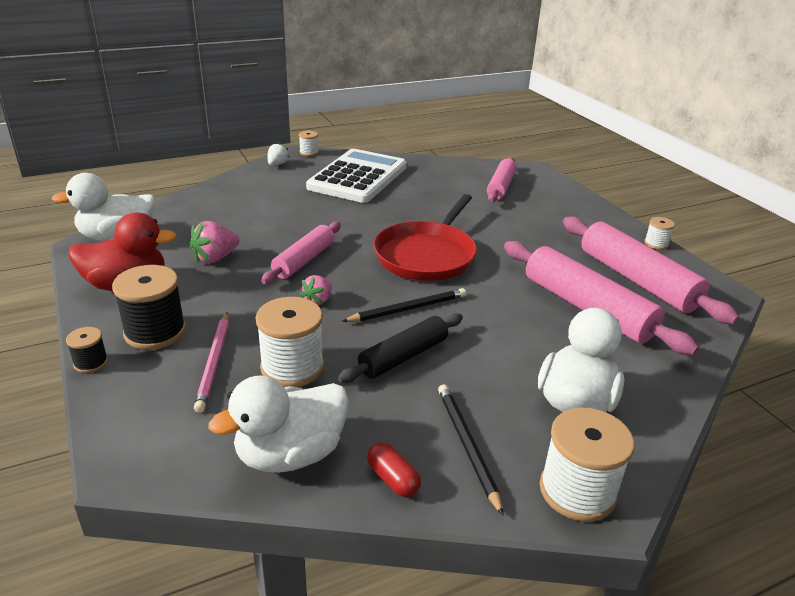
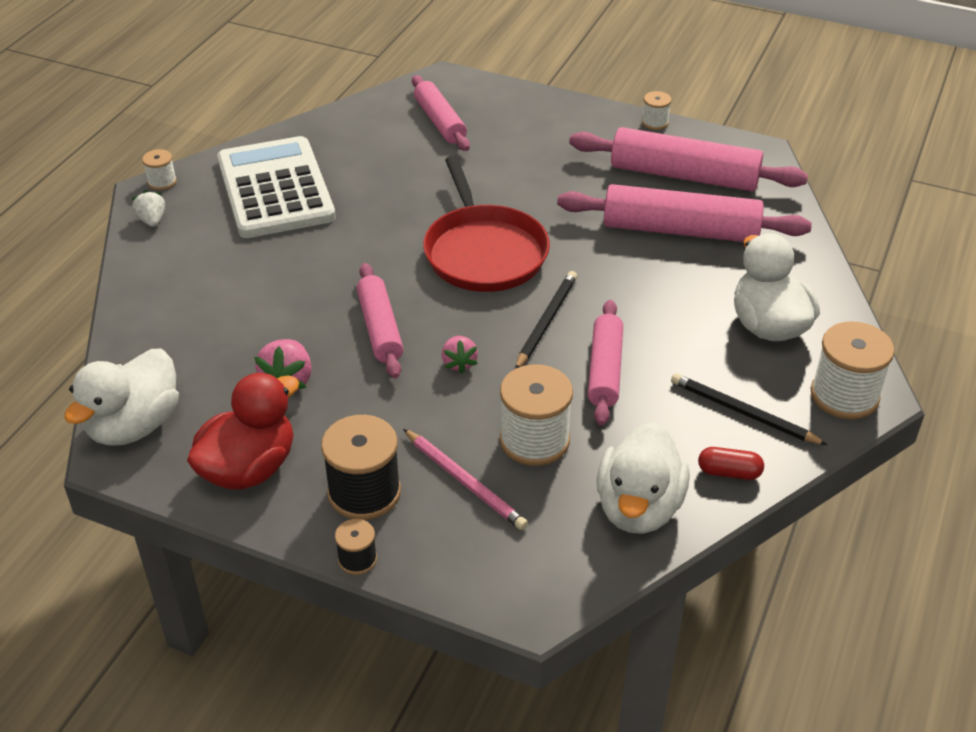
camera: 40 degrees left, 10 degrees up
(403, 357) = (605, 370): black rolling pin -> pink rolling pin

